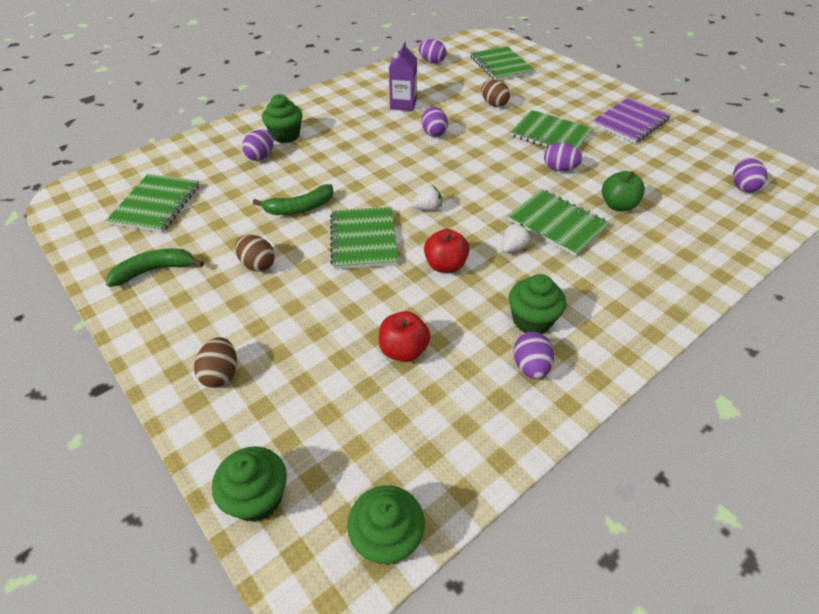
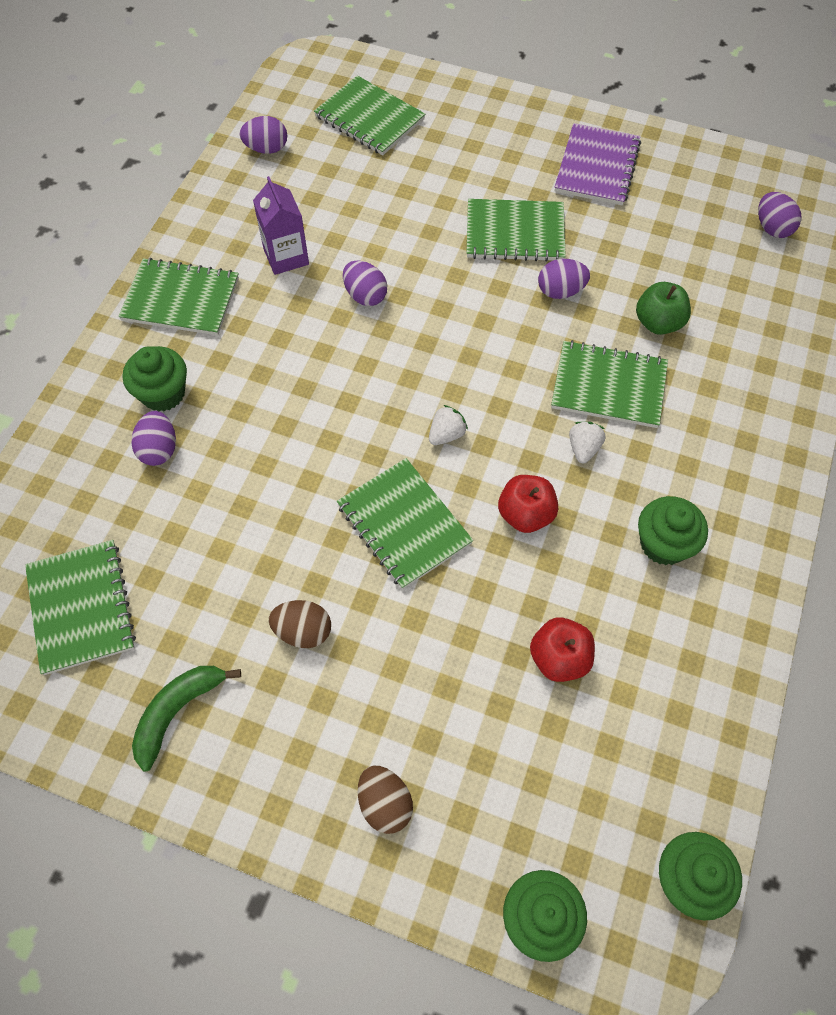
camera: 30 degrees left, 15 degrees up
(300, 208) = (286, 514): green banana -> none
(331, 103) = (181, 299): none -> green notebook
(494, 104) = (408, 204): brown egg -> none
(530, 367) = (697, 606): purple egg -> none

